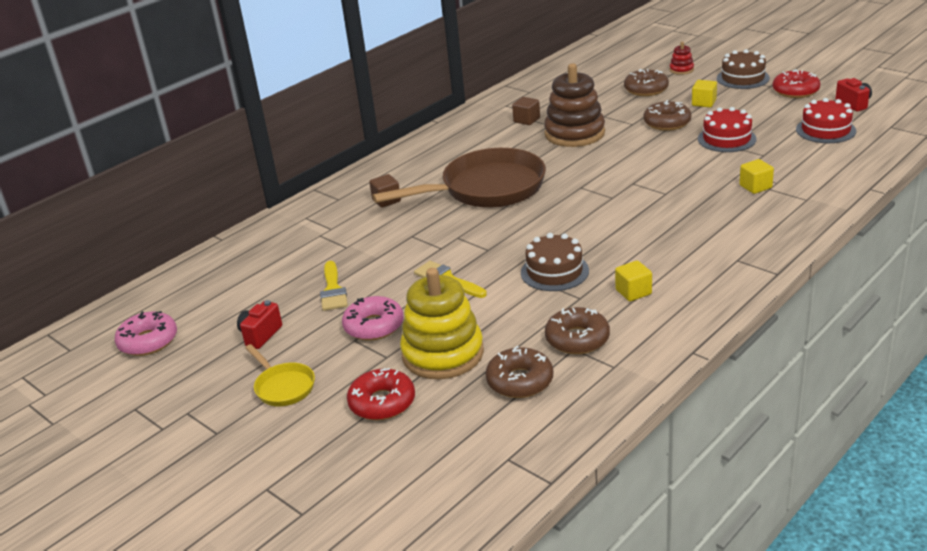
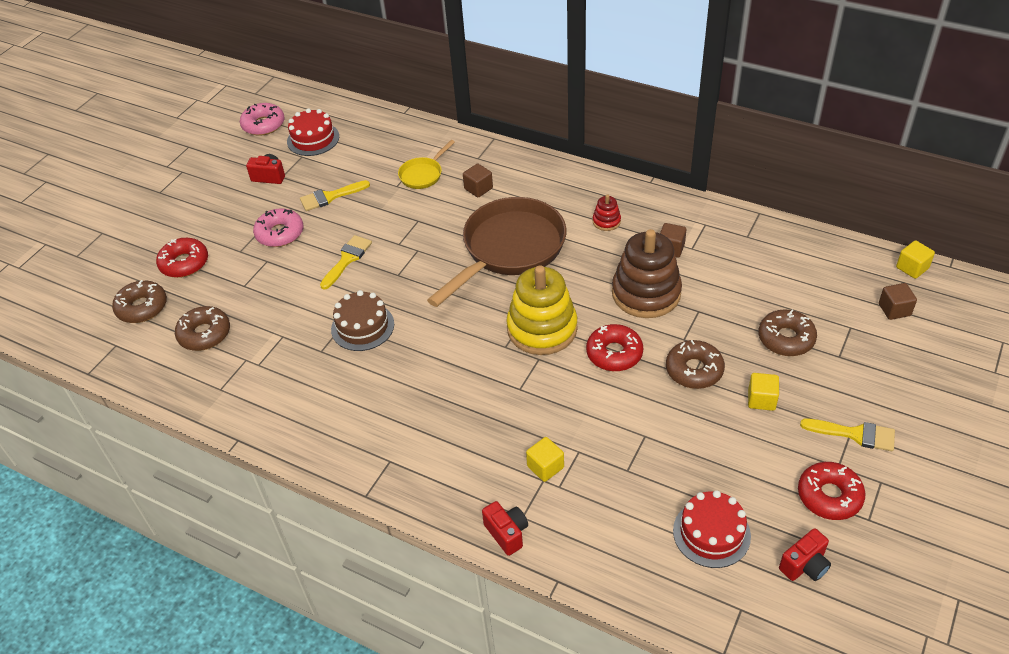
camera: 75 degrees right, 15 degrees up
(283, 387) = (206, 207): yellow pan -> yellow pan (423, 174)
(443, 354) = (242, 282): yellow stacking toy -> yellow stacking toy (542, 329)
(486, 189) = (509, 250): brown pan -> brown pan turned 105 degrees counterclockwise
(577, 339) = (259, 359): brown donut -> brown donut (142, 307)
(631, 54) = (894, 310): none -> brown cube
(633, 292) = (330, 387): yellow cube -> yellow cube (912, 268)
(638, 151) = (614, 353): none -> red donut
(681, 70) = (861, 366): red stacking toy -> red stacking toy (606, 221)
(726, 139) = (662, 431): red cake -> red cake (313, 139)
(742, 78) = (855, 434): brown cake -> yellow brush
(823, 206) = (507, 533): none -> red camera

